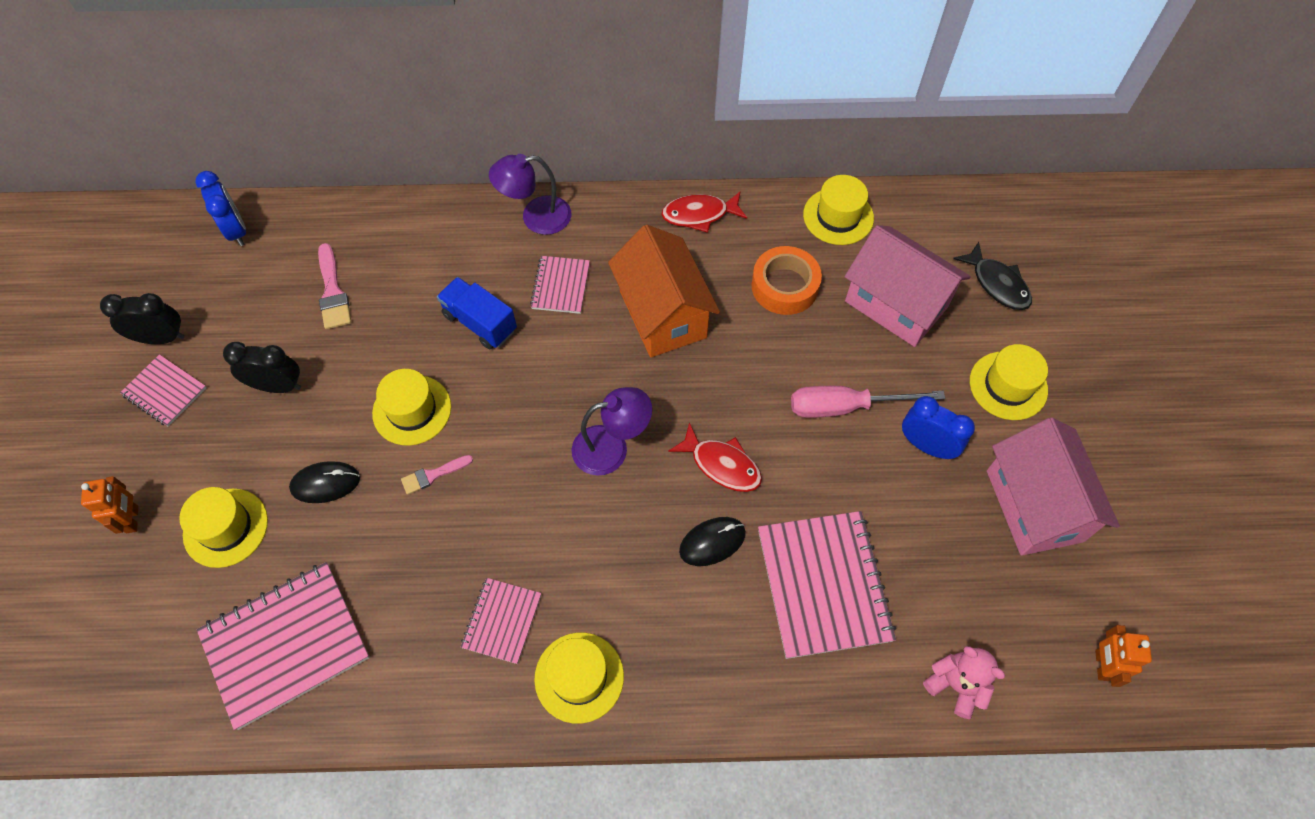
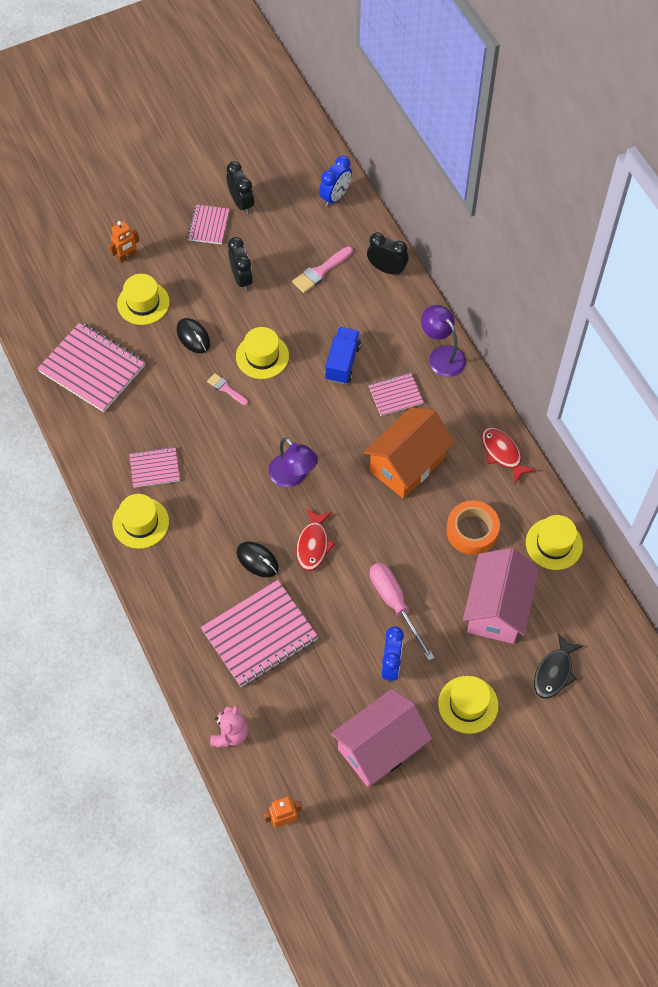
camera: 65 degrees right, 0 degrees up
(380, 221) = (386, 269): none -> black clock

